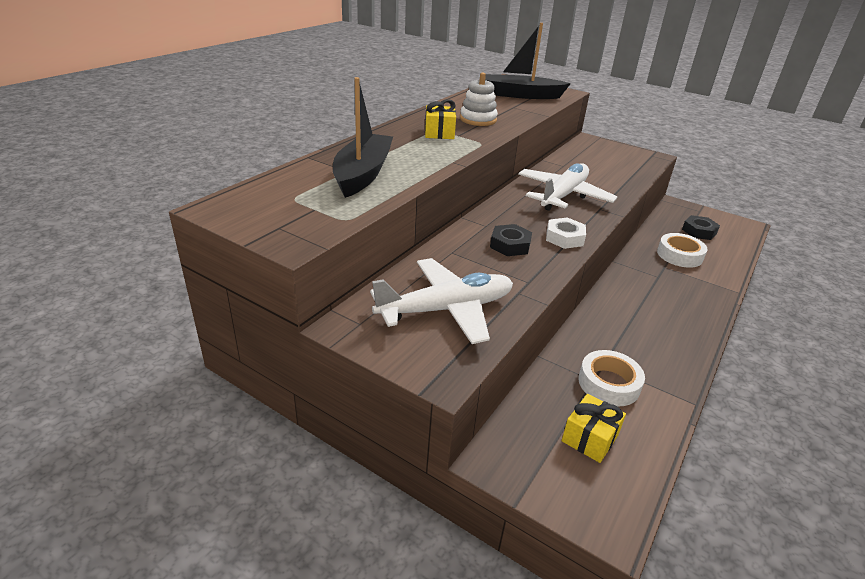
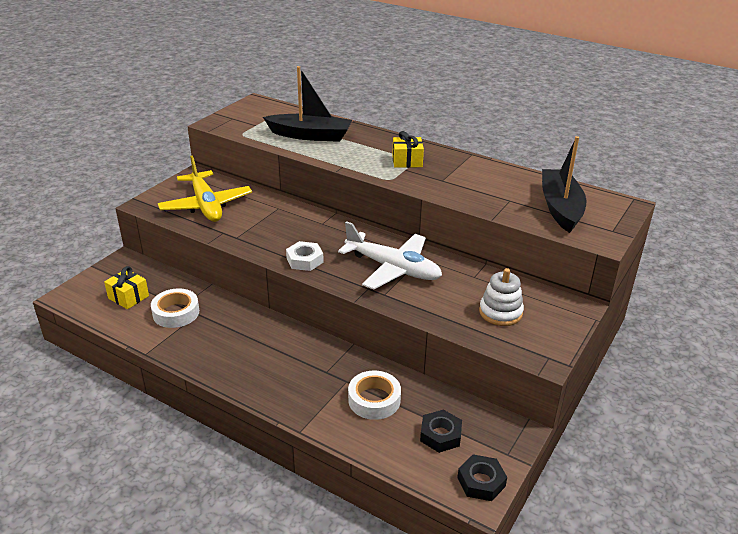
camera: 90 degrees right, 0 degrees up
(446, 309) = (206, 205): white plane -> yellow plane
(478, 119) = (454, 179): white stacking toy -> white stacking toy (500, 312)
(510, 245) = (290, 233): black nut -> black nut (481, 482)

